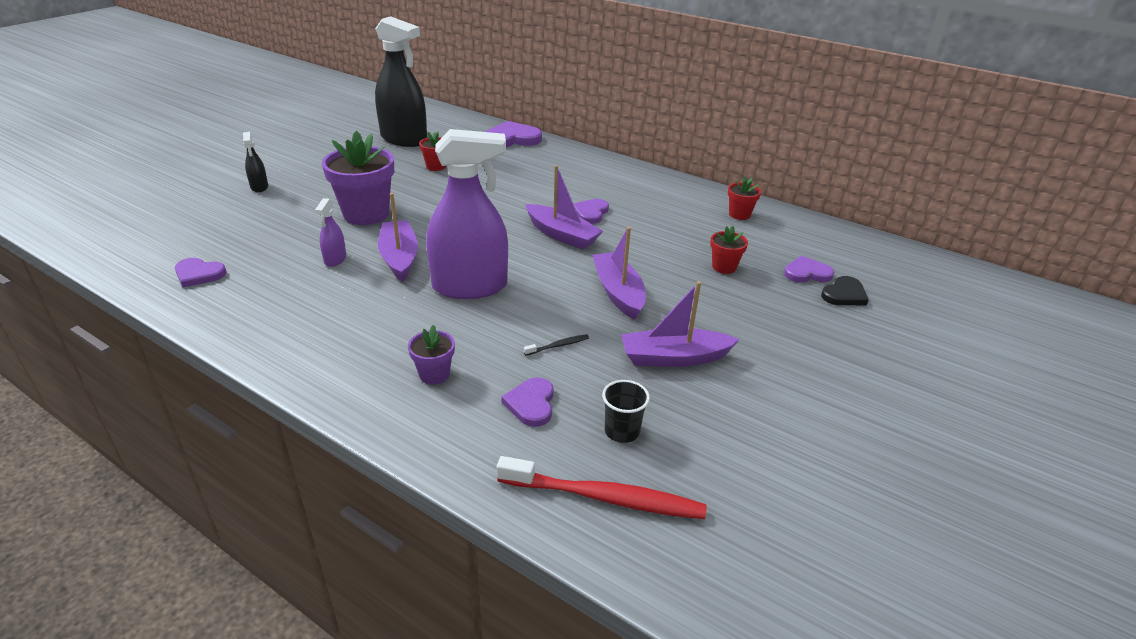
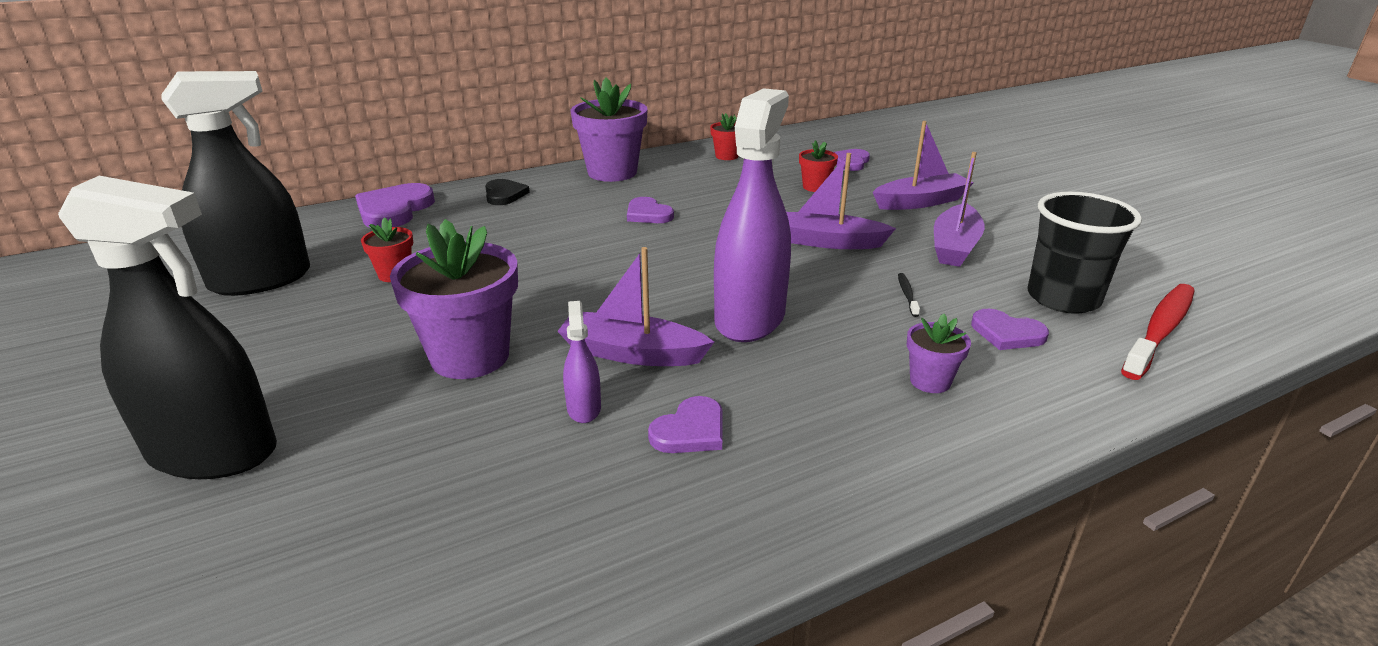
camera: 60 degrees left, 5 degrees down
(199, 274) = (487, 577): purple heart -> purple heart (690, 430)
(259, 187) = (213, 452): black spray bottle -> black spray bottle, size x2.34
(335, 259) = (584, 408): purple spray bottle -> purple spray bottle turned 135 degrees counterclockwise
(562, 235) = (681, 240): purple boat -> purple boat (921, 202)
(622, 431) = (1063, 298): black cup -> black cup, size x1.89
(647, 181) = (612, 172): none -> purple flower pot
(844, 294) = (892, 160): black heart -> black heart (504, 194)

